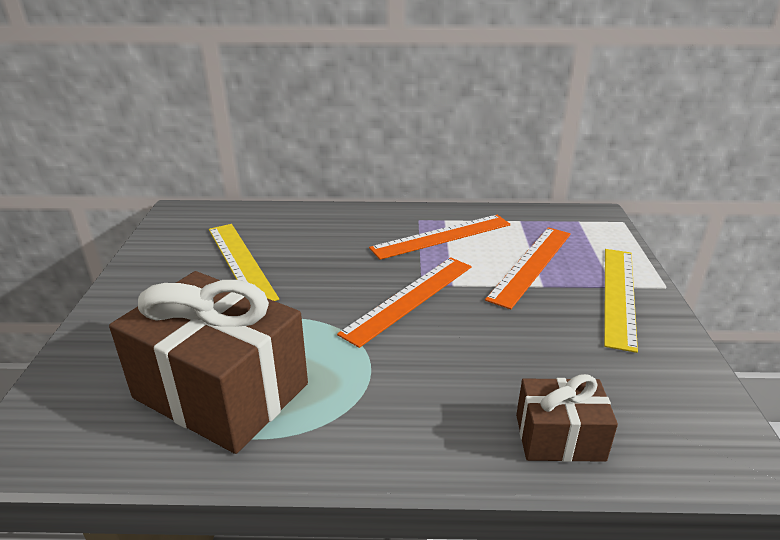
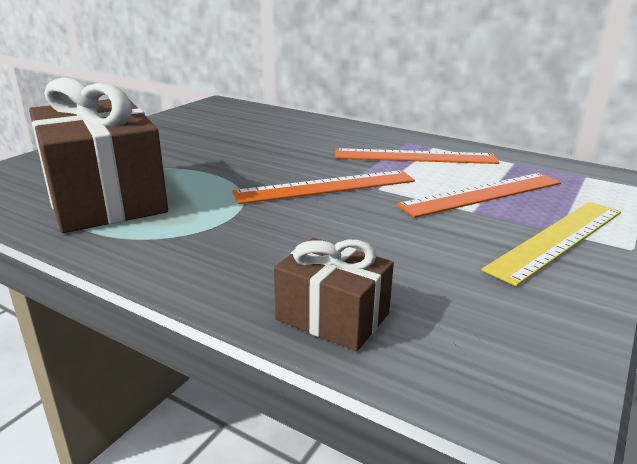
camera: 30 degrees right, 5 degrees down
(241, 261) = (222, 136): yellow ruler -> none

